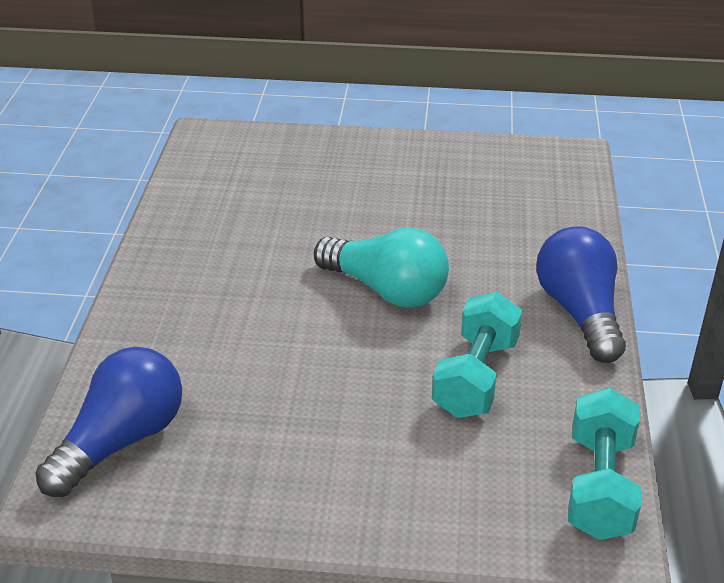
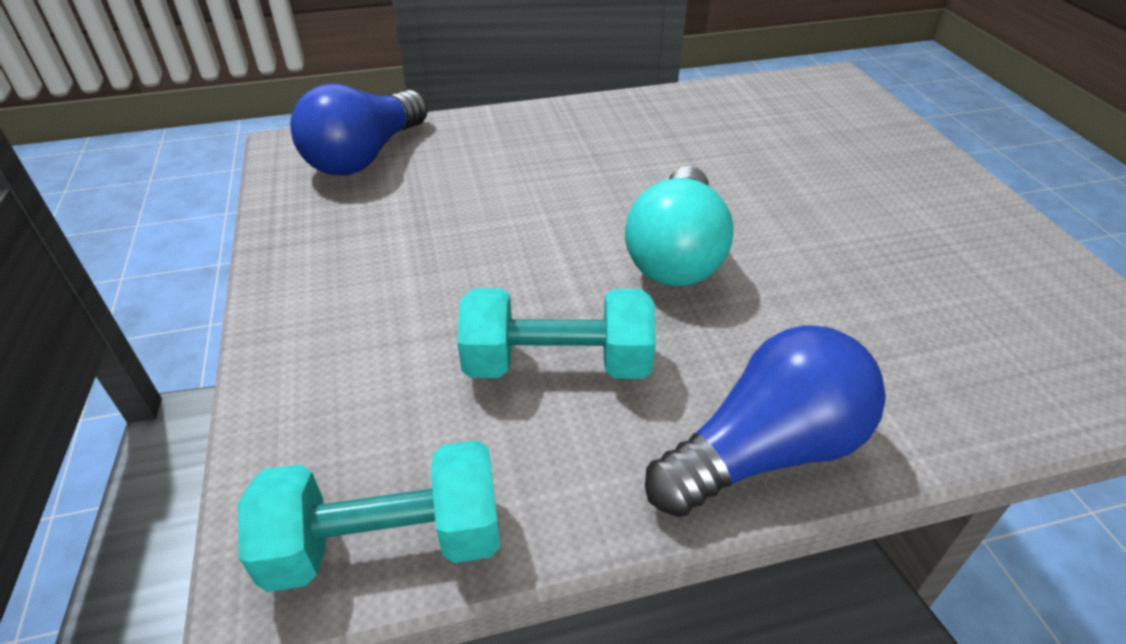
camera: 70 degrees right, 5 degrees up
(121, 441) = (365, 156): blue light bulb -> blue light bulb turned 105 degrees clockwise

